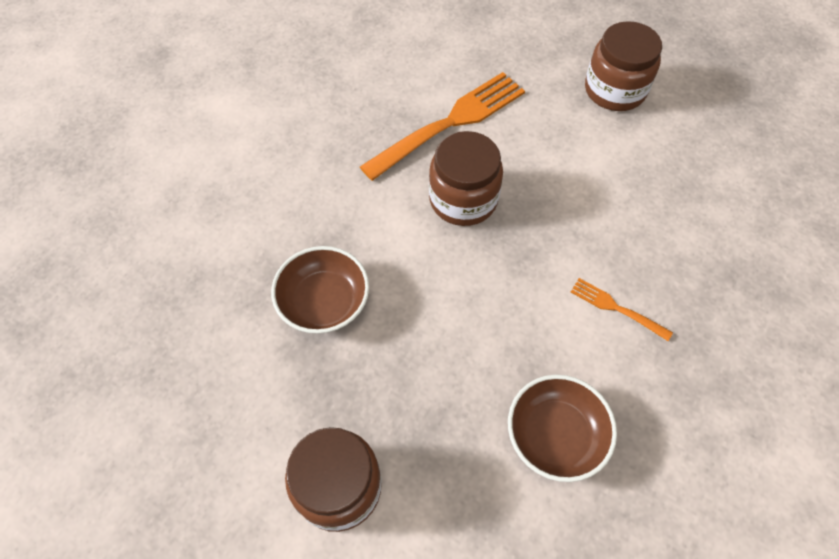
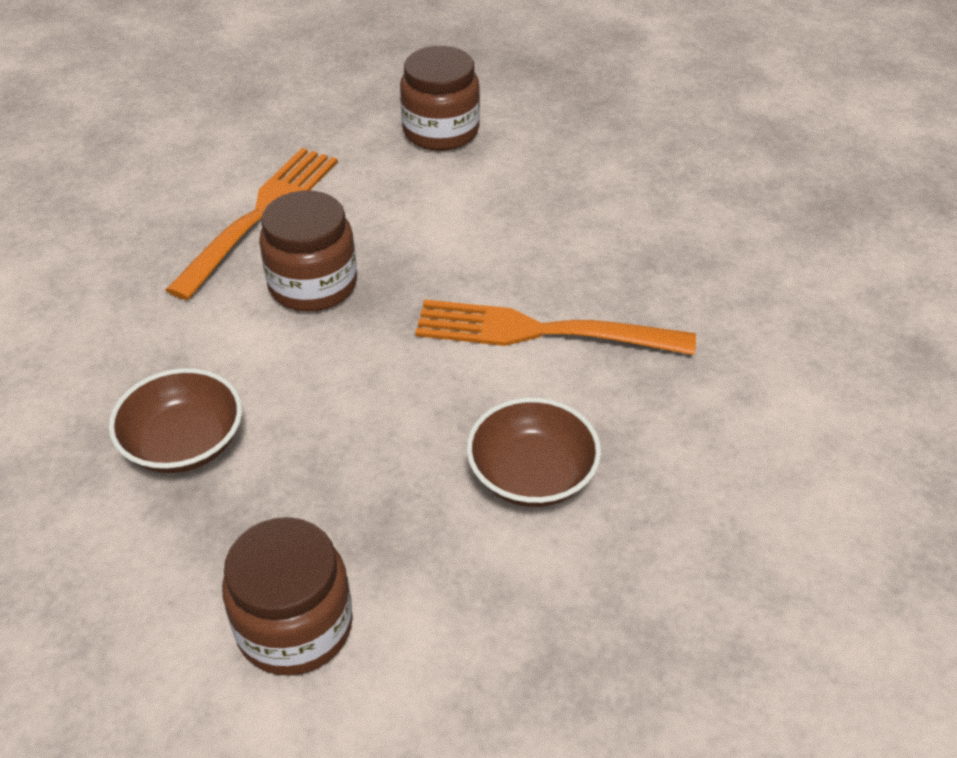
camera: 25 degrees left, 15 degrees down
(616, 308) = (541, 331): orange fork -> orange fork, size x2.14

